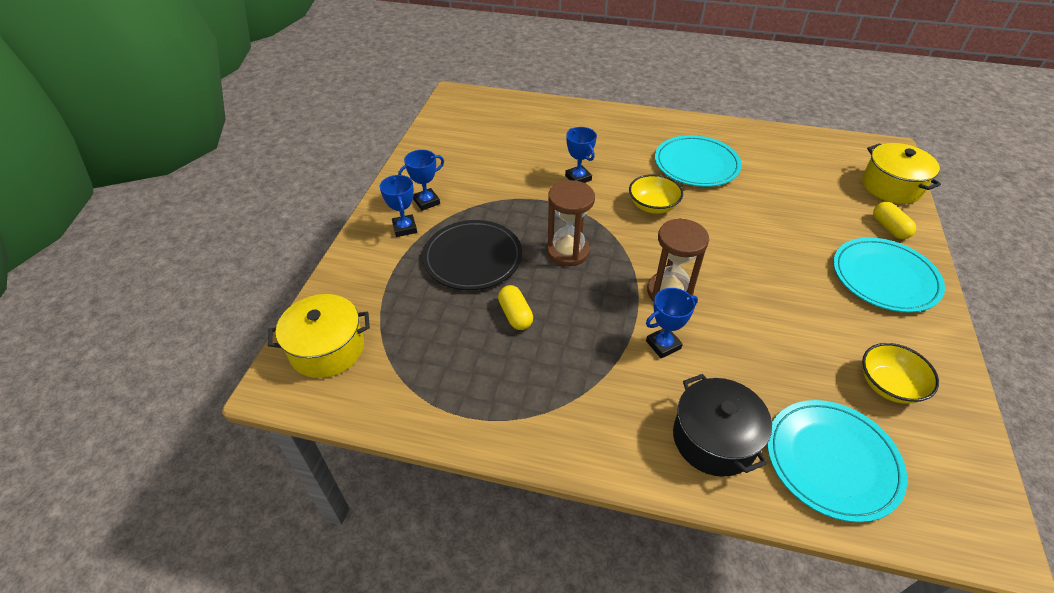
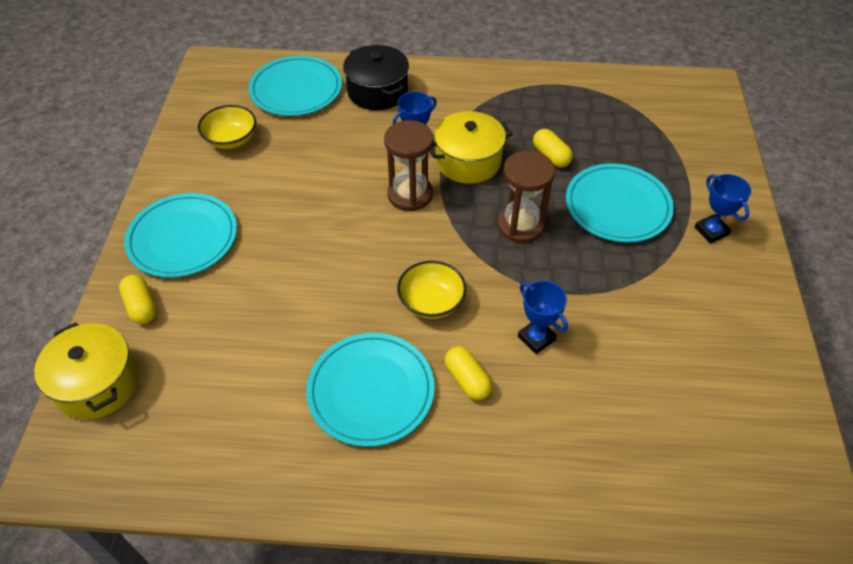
camera: 170 degrees right, 5 degrees up
(327, 349) = (694, 112): yellow pot -> yellow pot (468, 161)
(426, 202) = (711, 271): blue trophy -> none
(473, 257) = (617, 206): black plate -> turquoise plate
(631, 163) = (467, 380): none -> yellow capsule

